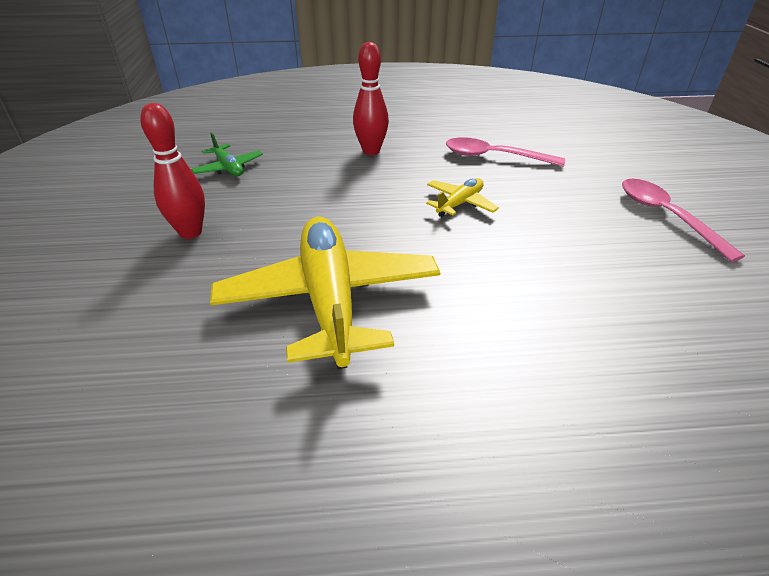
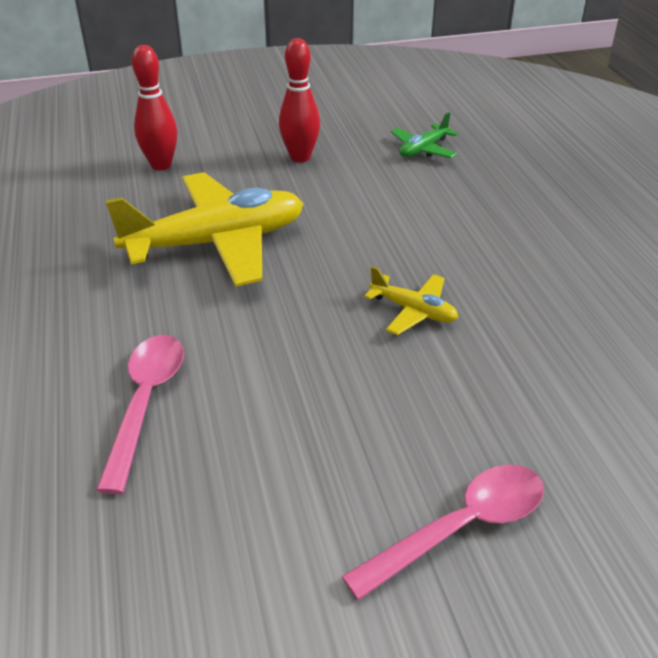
camera: 80 degrees right, 0 degrees up
(371, 151) = (517, 231): red bowling pin -> red bowling pin (161, 165)
(494, 157) = (565, 339): pink spoon -> pink spoon (145, 403)

